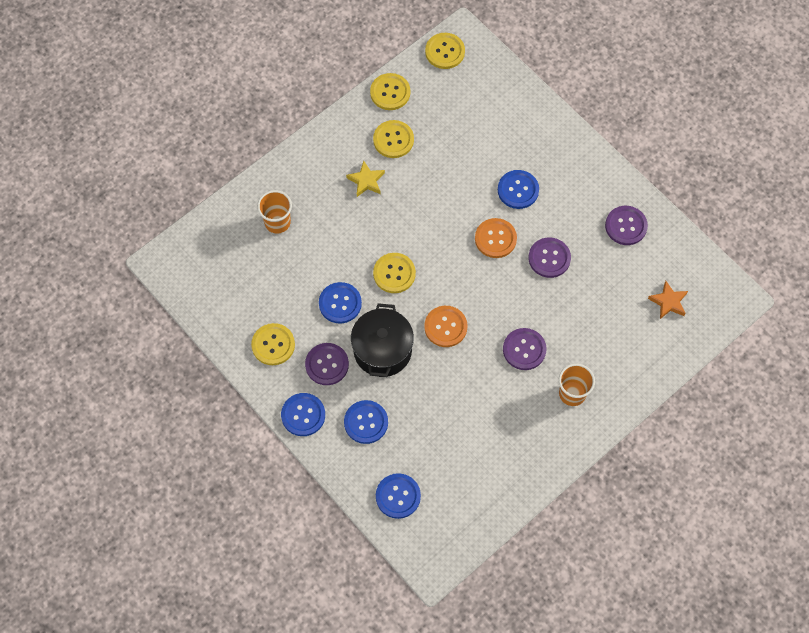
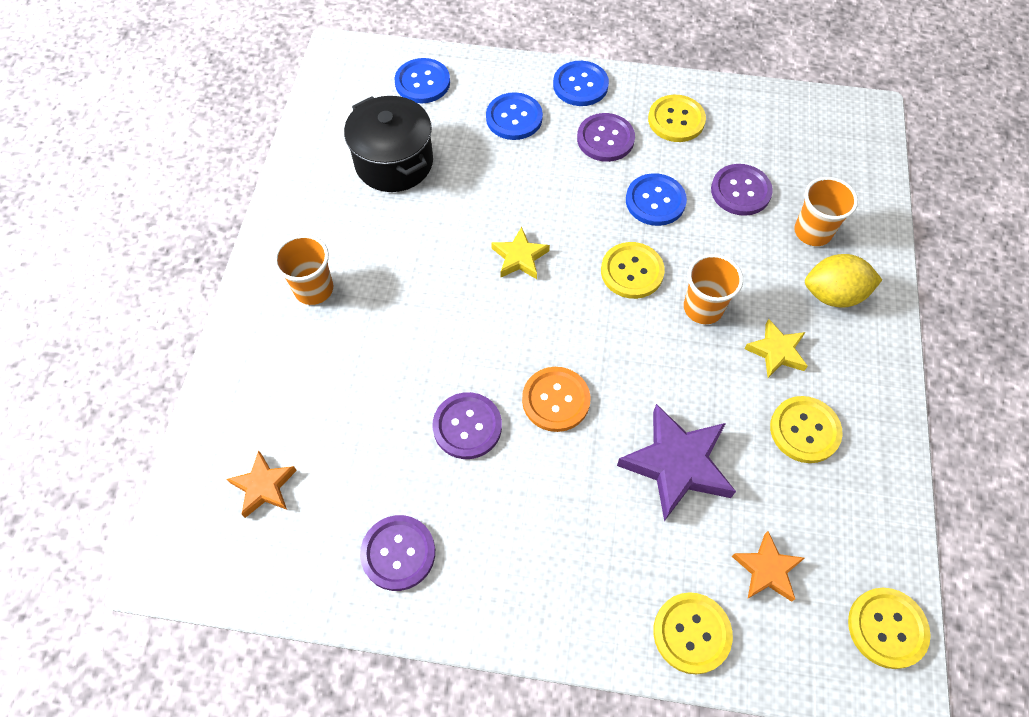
camera: 140 degrees right, 5 degrees down
(306, 185) = (833, 294): none -> yellow lemon
(378, 227) = (703, 308): none -> orange cup
(382, 350) = (564, 189): black pot -> black pot (394, 162)
(390, 92) = (882, 495): yellow button -> yellow button (691, 633)
(445, 327) = (520, 257): orange button -> yellow star
(467, 169) = (677, 464): none -> purple star
(471, 104) = (767, 570): none -> orange star
(518, 190) = (586, 489): blue button -> none
(524, 349) = (408, 296): purple button -> purple button (740, 191)

